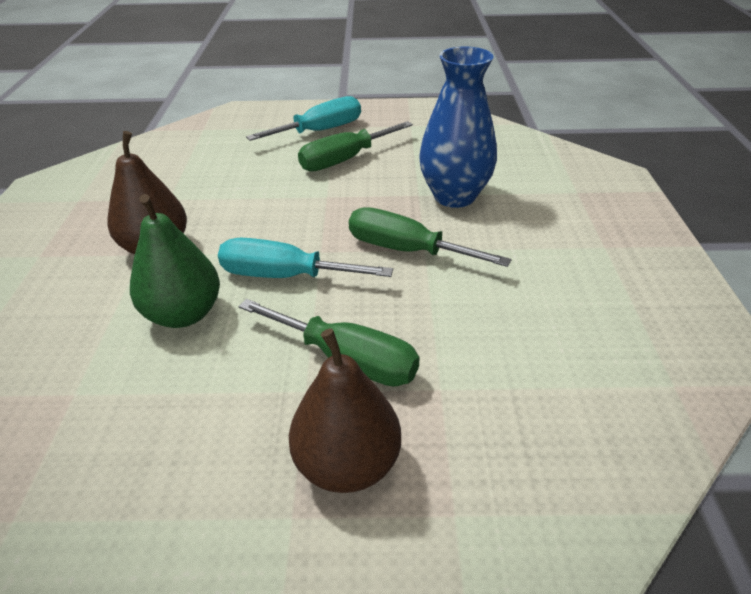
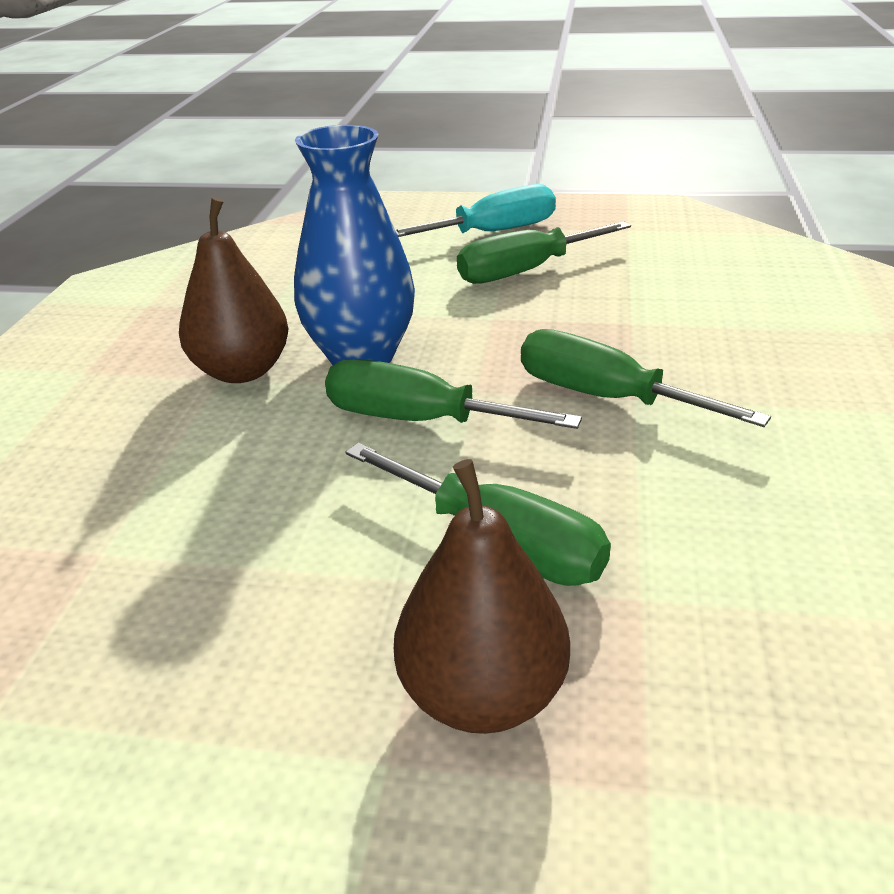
camera: 10 degrees right, 5 degrees down
(184, 314) = (268, 460): green pear -> none
(285, 276) = (419, 420): turquoise screwdriver -> green screwdriver
(454, 196) = (687, 328): blue vase -> blue vase (361, 356)

